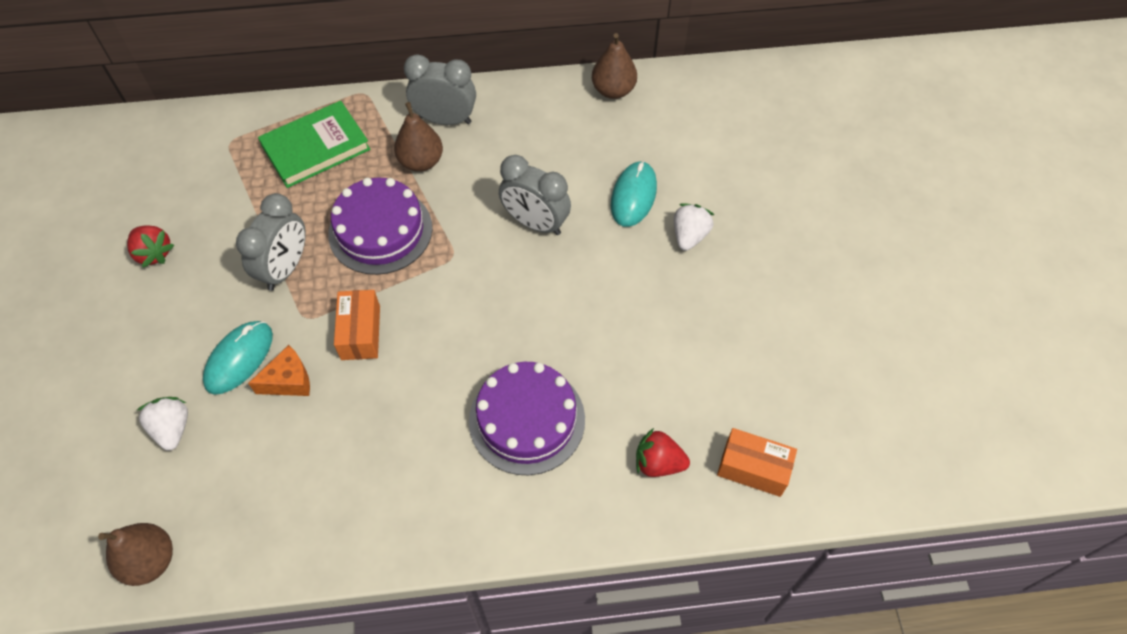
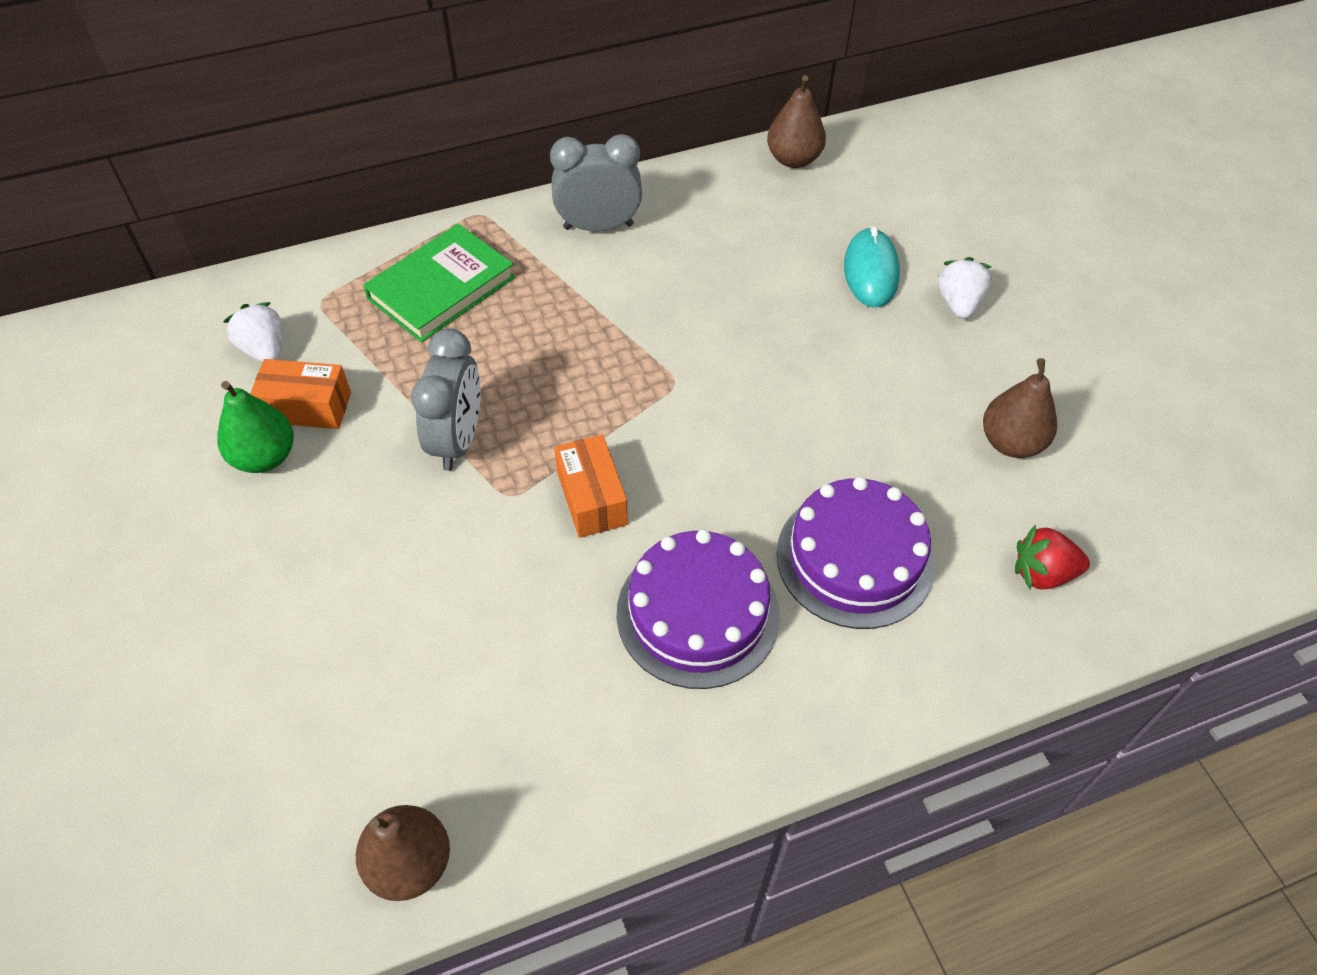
camera: 15 degrees left, 5 degrees down
(154, 253) = (264, 457): red strawberry -> green pear
(172, 428) = (376, 677): white strawberry -> white strawberry (264, 349)
(239, 359) = (437, 566): turquoise mouse -> none
(289, 381) = (517, 579): orange cheese -> none
(380, 230) = (567, 370): purple cake -> purple cake (697, 613)
(421, 162) = (587, 280): brown pear -> brown pear (1011, 442)
(535, 223) = (764, 324): grey clock -> none
(753, 468) = (1159, 554): orange box -> orange box (307, 407)

